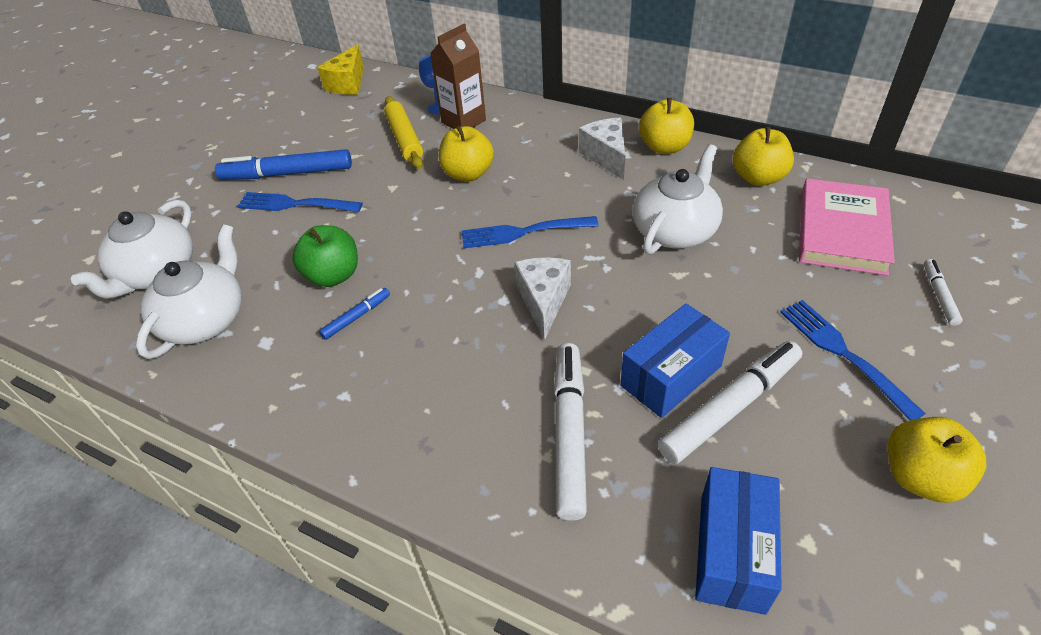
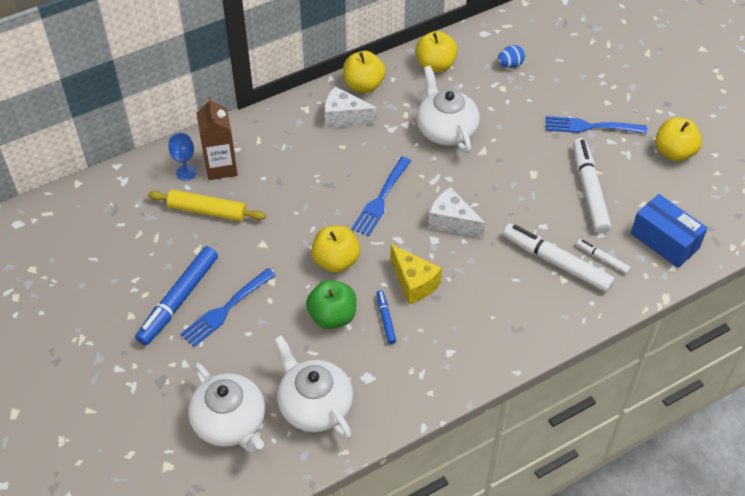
camera: 60 degrees left, 5 degrees up
(348, 84) = (81, 211): yellow cheese -> yellow cheese (414, 282)
(468, 174) = (290, 196): yellow apple -> yellow apple (336, 261)
(671, 376) = (552, 200): blue box -> none
(842, 231) = (510, 65): pink book -> blue egg
(939, 295) = (584, 66): white marker -> white marker (602, 259)

